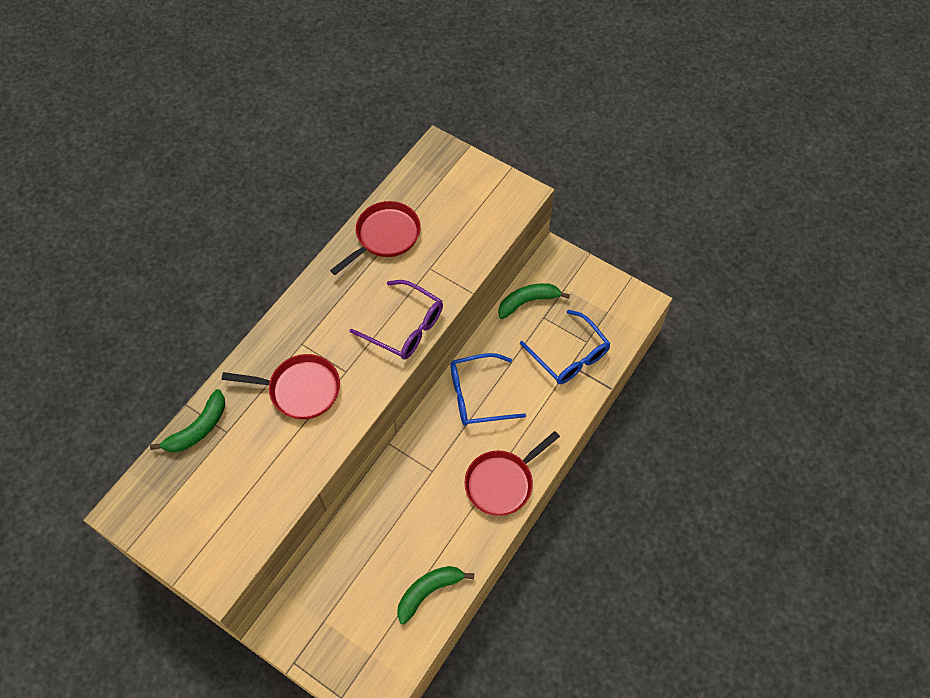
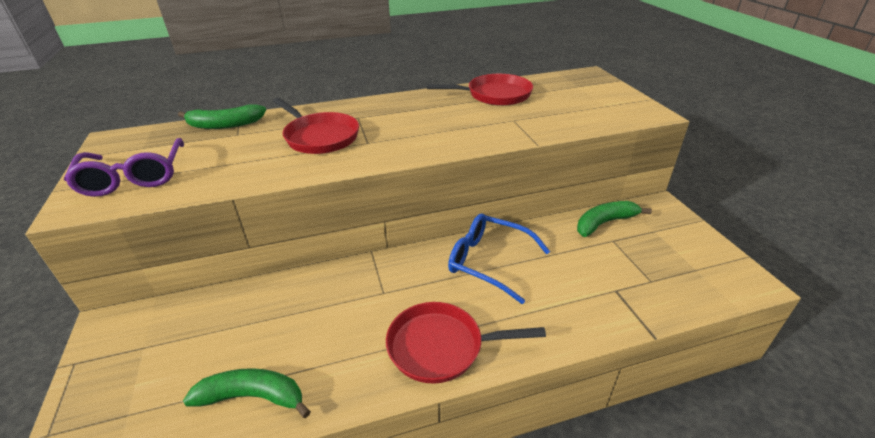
camera: 40 degrees right, 25 degrees down
(405, 327) = (450, 140): purple glasses -> purple glasses (134, 177)
(528, 302) = (604, 223): green banana -> green banana turned 45 degrees counterclockwise
(569, 355) = (620, 281): blue glasses -> none

